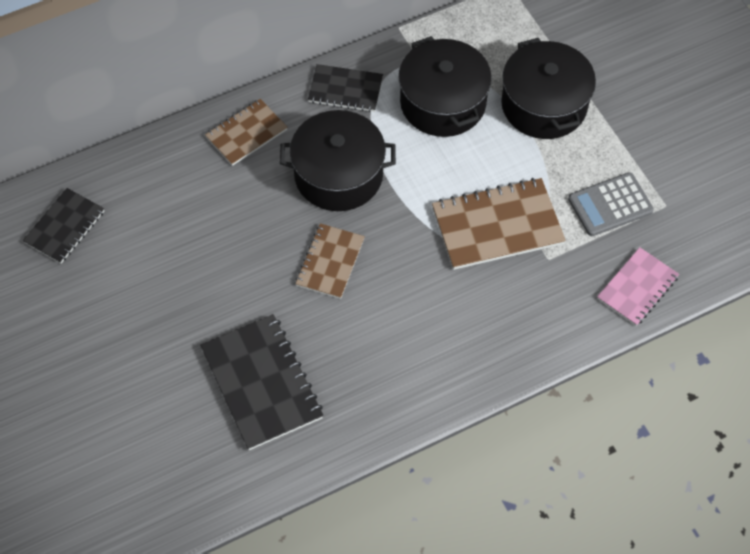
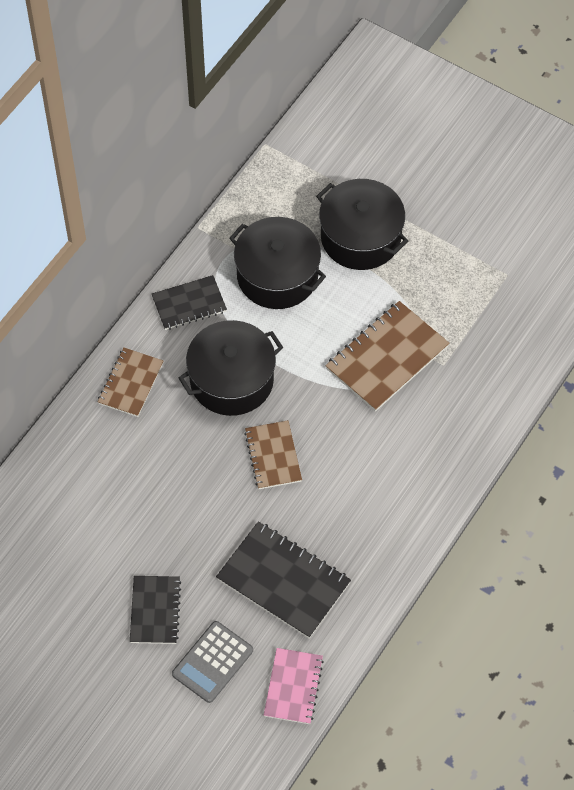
camera: 30 degrees left, 0 degrees up
(64, 227) = (31, 541): black notebook -> black notebook (155, 611)
(610, 205) = (464, 296): grey calculator -> grey calculator (212, 662)
(637, 288) = (525, 353): pink notebook -> pink notebook (293, 687)

